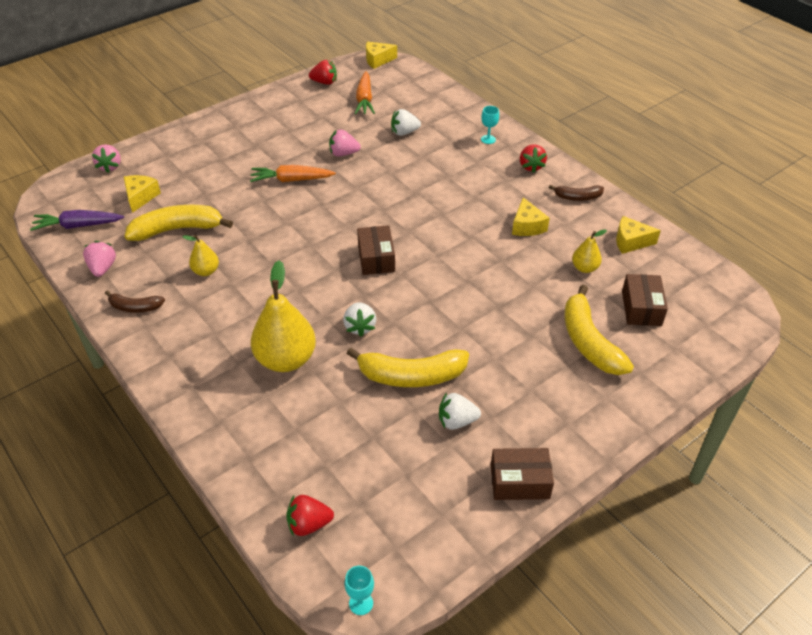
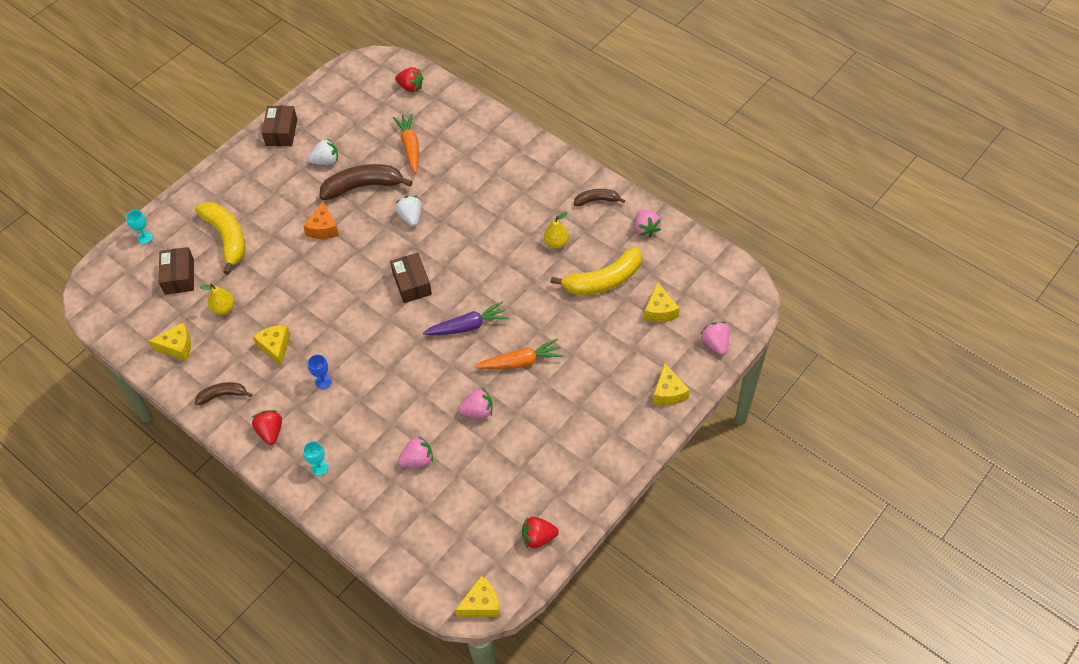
camera: 170 degrees right, 10 degrees up
(78, 226) = (696, 267): purple carrot -> purple carrot (467, 326)
(175, 142) = (668, 392): none -> yellow cheese
(286, 359) = (460, 181): yellow pear -> none
(309, 524) = (410, 87): red strawberry -> red strawberry turned 45 degrees clockwise
(361, 603) = (370, 58): turquoise goblet -> turquoise goblet (145, 237)
(364, 99) = (478, 512): orange carrot -> orange carrot (410, 147)
(404, 132) = (417, 460): white strawberry -> pink strawberry
(411, 376) = (363, 186): yellow banana -> brown banana
(468, 332) = (323, 228): none -> orange cheese
(480, 193) = (323, 381): none -> blue goblet
(519, 481) = (281, 132): brown box -> brown box turned 75 degrees counterclockwise

